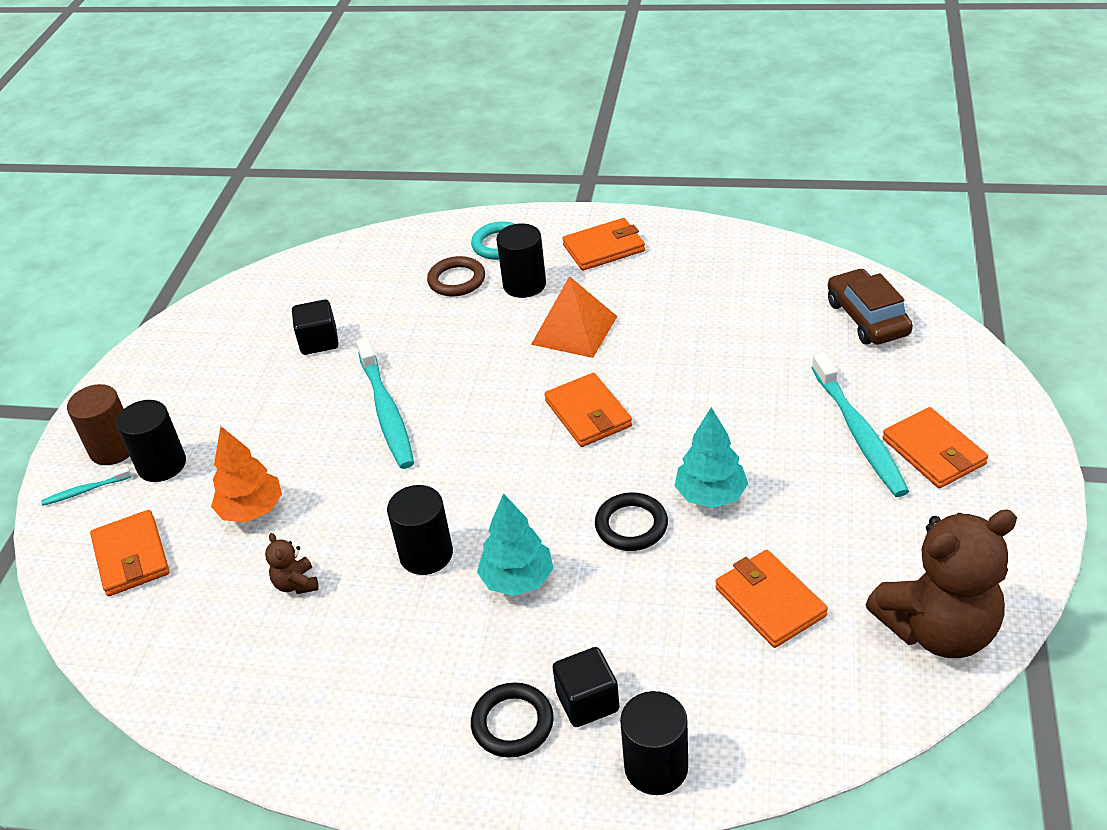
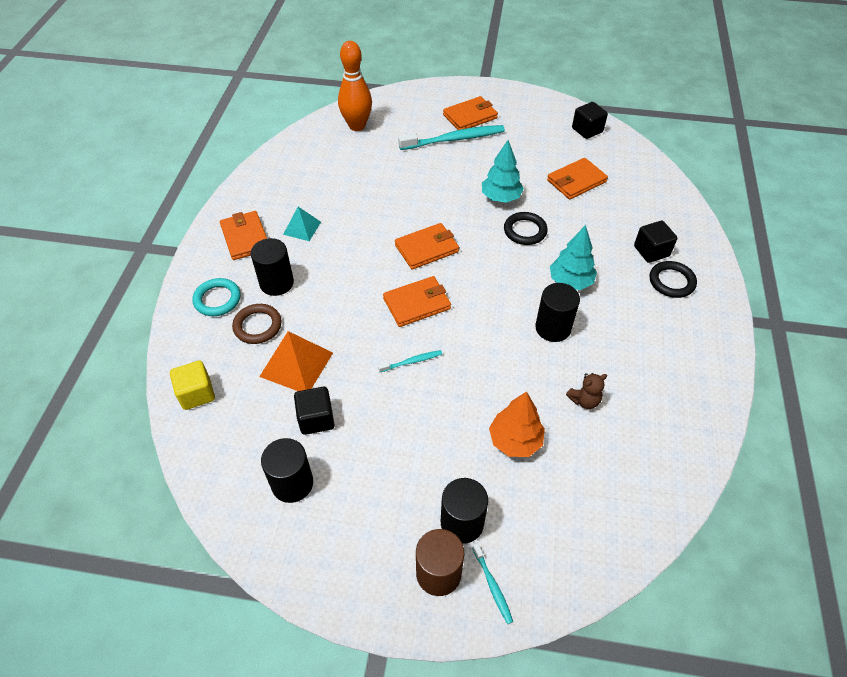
camera: 95 degrees left, 10 degrees up
(131, 557) = (567, 524): orange wallet -> orange wallet (417, 304)
(368, 254) = (196, 394): none -> yellow cube
(386, 411) = (412, 361): turquoise toothbrush -> turquoise toothbrush, size x0.47
(574, 330) = (338, 254): orange pyramid -> orange pyramid (296, 364)
(624, 292) = (302, 228): none -> turquoise pyramid
(656, 767) = (684, 227): black cylinder -> black cylinder (292, 483)
(867, 318) = (357, 126): brown car -> orange bowling pin
(938, 629) = (587, 130): brown teddy bear -> black cube

